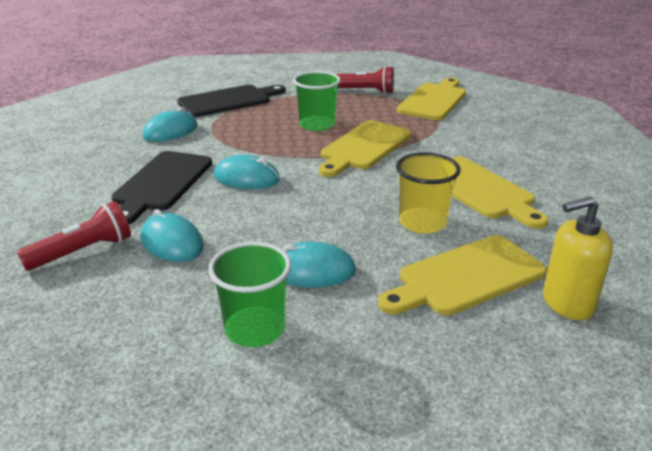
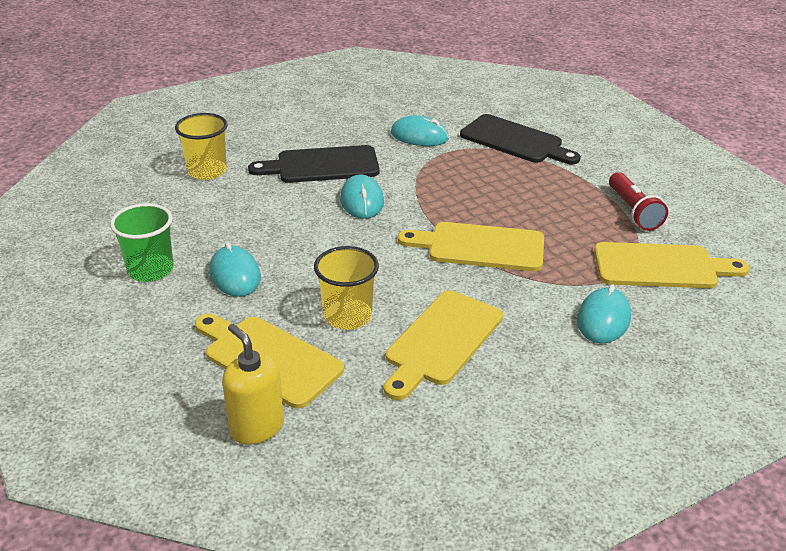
camera: 65 degrees right, 5 degrees up
(83, 252) = (207, 171): red flashlight -> yellow cup
(172, 242) = (239, 201): turquoise mouse -> turquoise mouse (603, 319)
(317, 125) = (508, 205): green cup -> none

